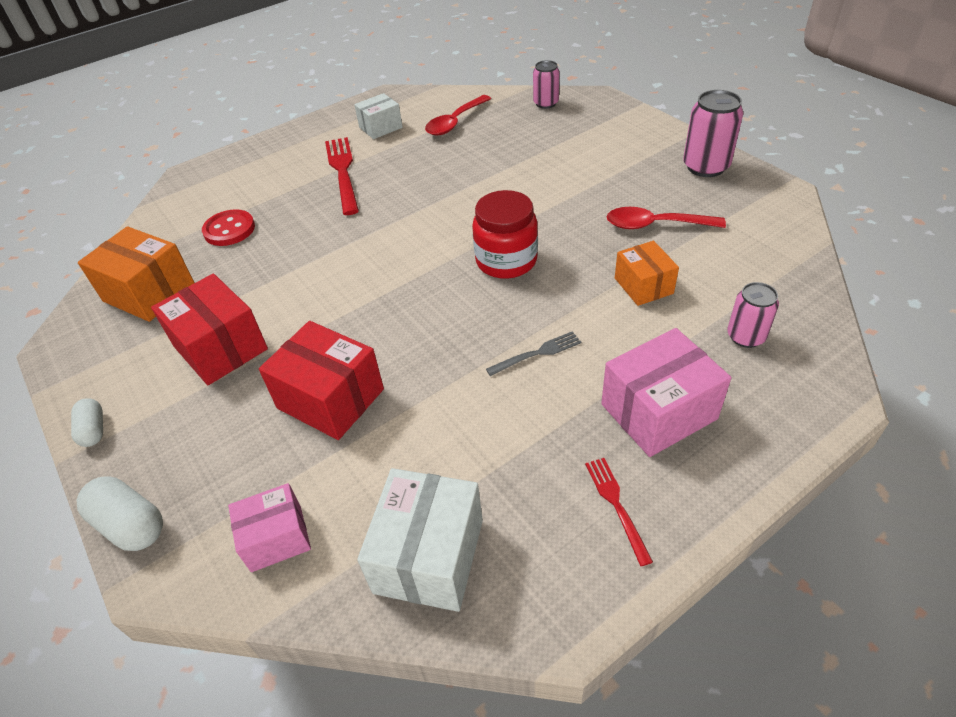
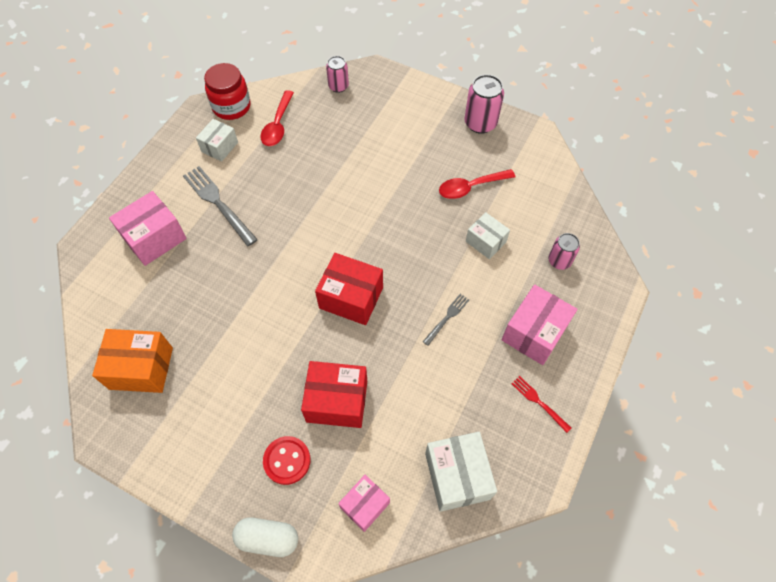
camera: 30 degrees left, 15 degrees up
(93, 430) = (189, 490): white capsule -> none
(221, 348) = (233, 393): red box -> red box (351, 297)
(229, 230) = (163, 289): red button -> red button (287, 460)
(257, 185) = (154, 238): none -> pink box
(342, 171) = (217, 203): red fork -> grey fork
(506, 261) = (389, 250): red jar -> red jar (231, 107)
(643, 286) = (485, 241): orange box -> white box

